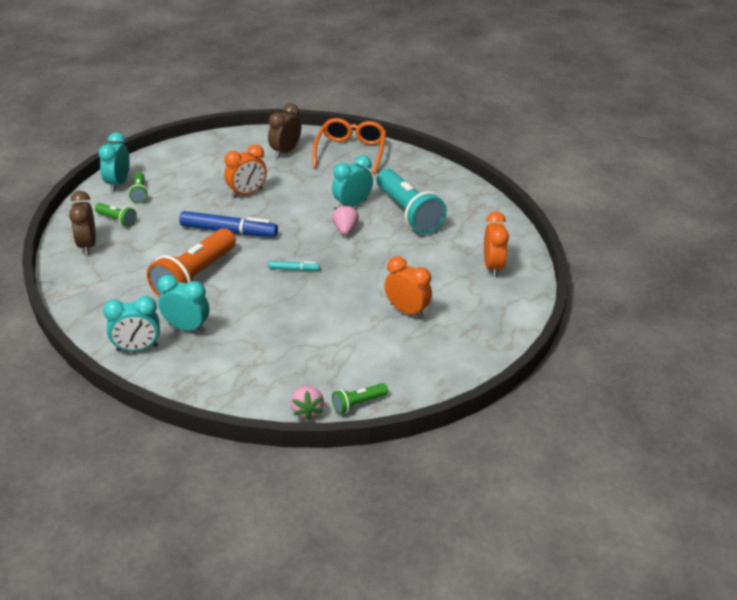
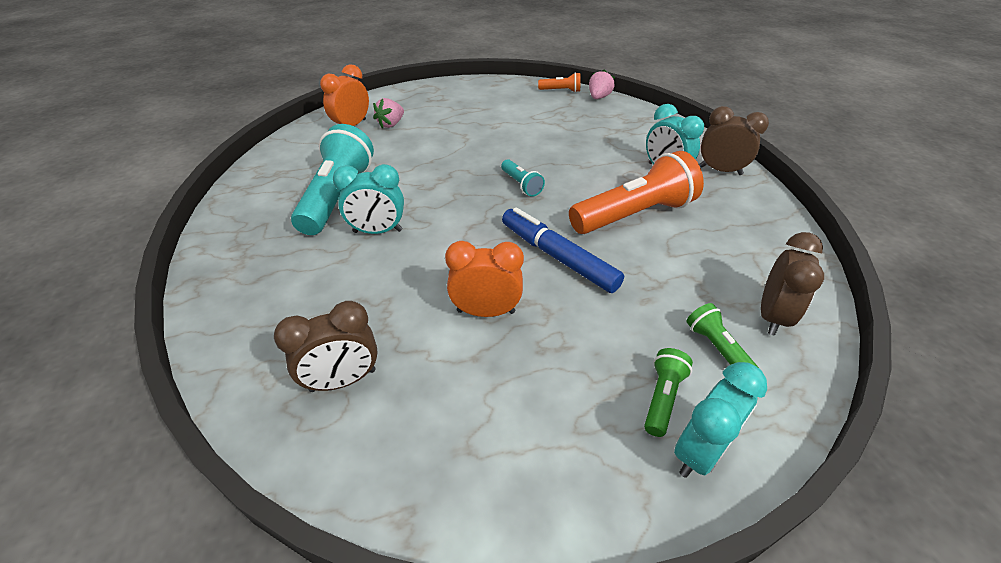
camera: 145 degrees left, 5 degrees up
(137, 348) = (720, 170): turquoise clock -> brown clock
(294, 269) = (521, 185): turquoise marker -> turquoise flashlight
(345, 230) = (425, 204): pink strawberry -> pink strawberry (391, 124)
(351, 151) = (256, 324): orange glasses -> none
(358, 404) = (561, 91): green flashlight -> orange flashlight
(407, 311) = (463, 122): orange clock -> none

